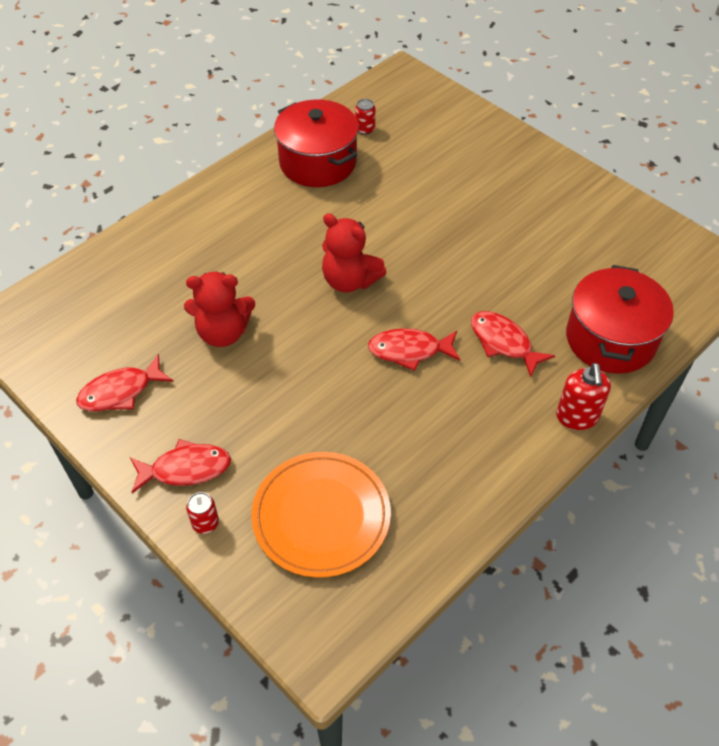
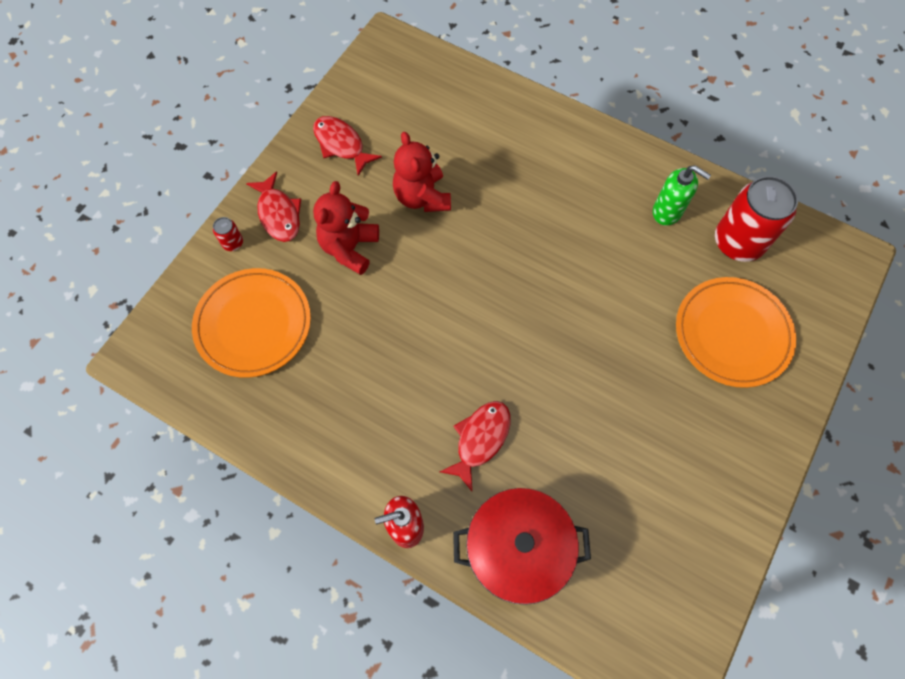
camera: 75 degrees right, 15 degrees up
(317, 162) = (667, 211): red pot -> green soap dispenser
(349, 281) = (516, 281): red teddy bear -> red teddy bear (349, 248)
(365, 129) = (738, 242): red can -> red can, size x2.39
(409, 350) = (445, 354): red fish -> none
(448, 156) = (732, 334): none -> orange plate

